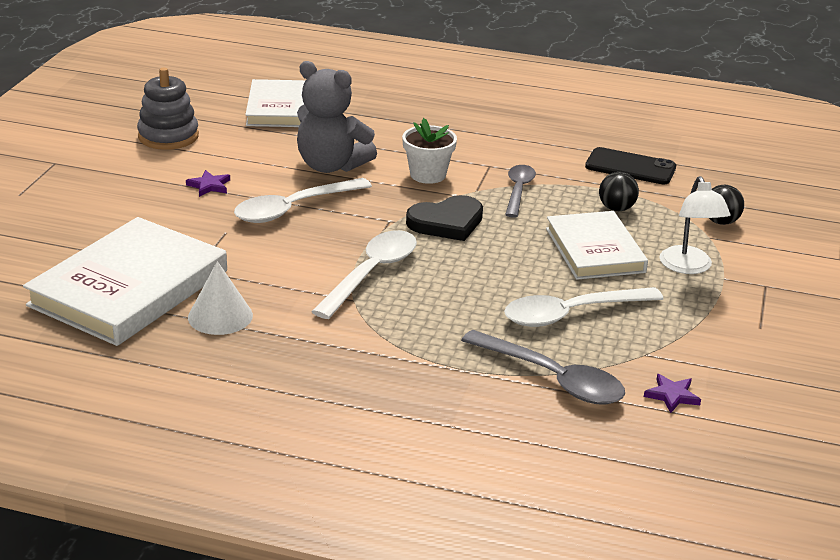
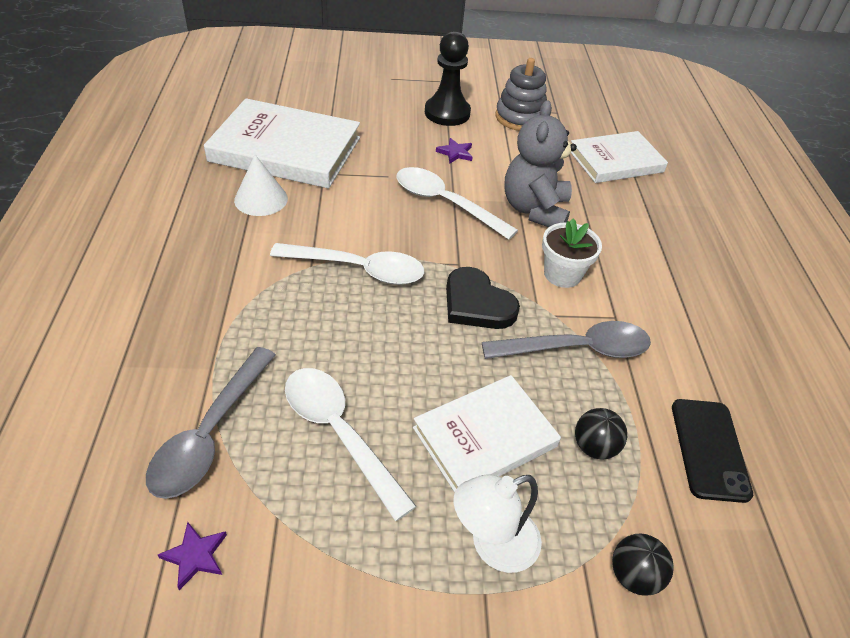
camera: 70 degrees right, 15 degrees up
(127, 175) = (447, 113): none -> black pawn
(518, 191) = (576, 349): grey spoon -> grey spoon, size x1.51

